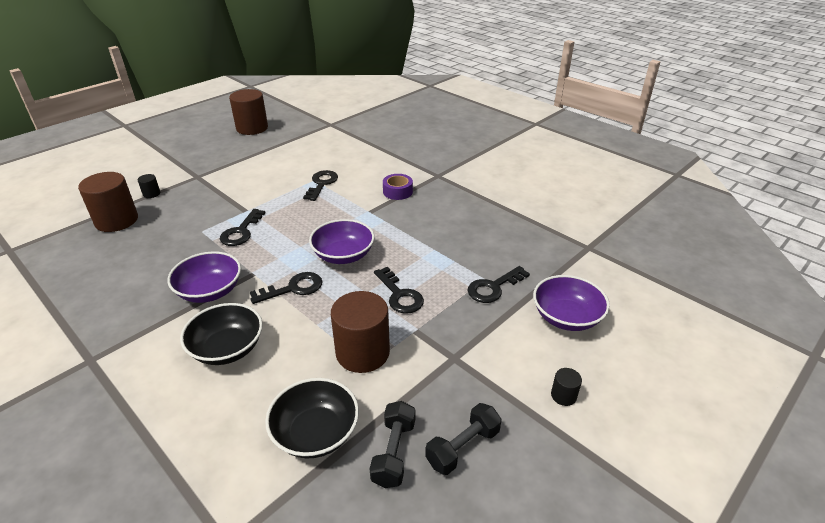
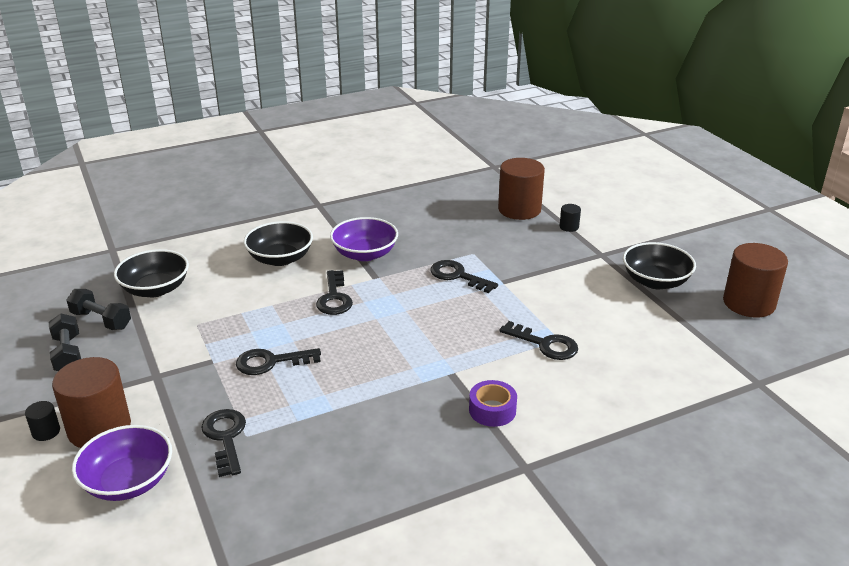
camera: 110 degrees right, 5 degrees down
(232, 155) = (655, 281): none -> black bowl
(343, 255) = (368, 336): purple bowl -> none
(362, 352) = (213, 324): brown cylinder -> brown cylinder (99, 428)

